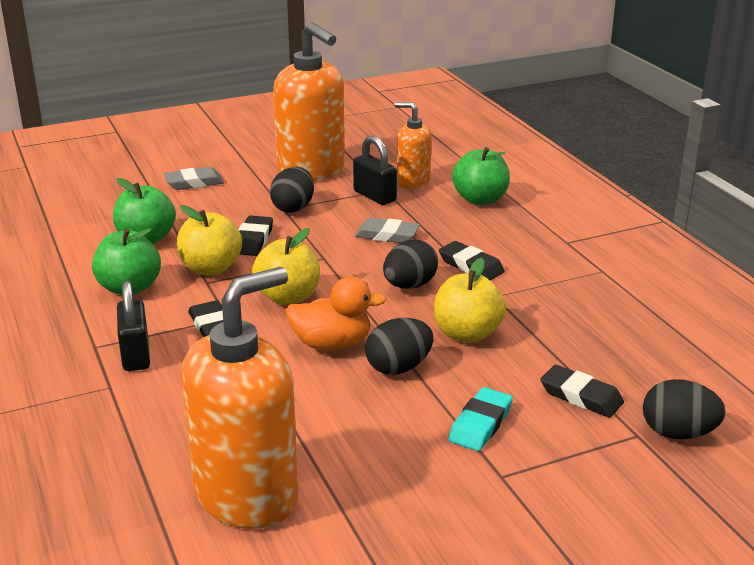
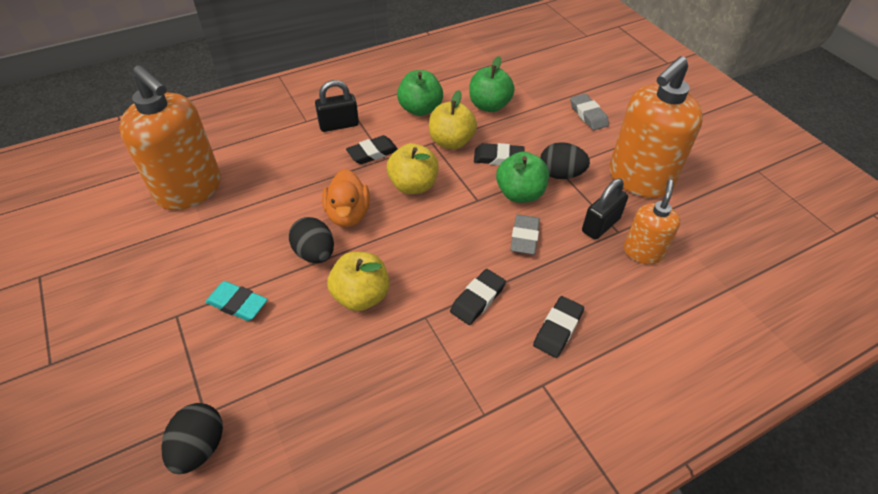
camera: 85 degrees right, 20 degrees up
(409, 286) = (437, 256): black egg -> none
(480, 199) = (620, 308): green apple -> green apple (520, 194)
(581, 396) = (263, 374): black eraser -> black eraser (558, 329)

